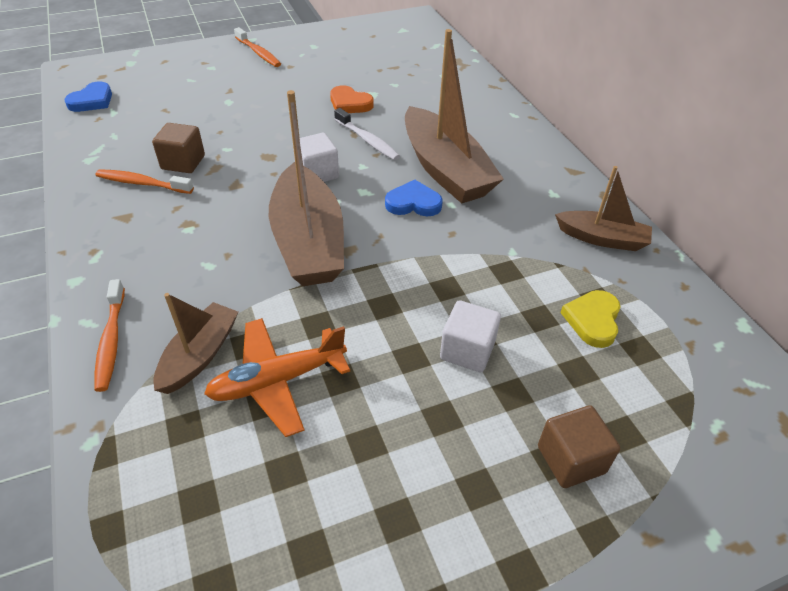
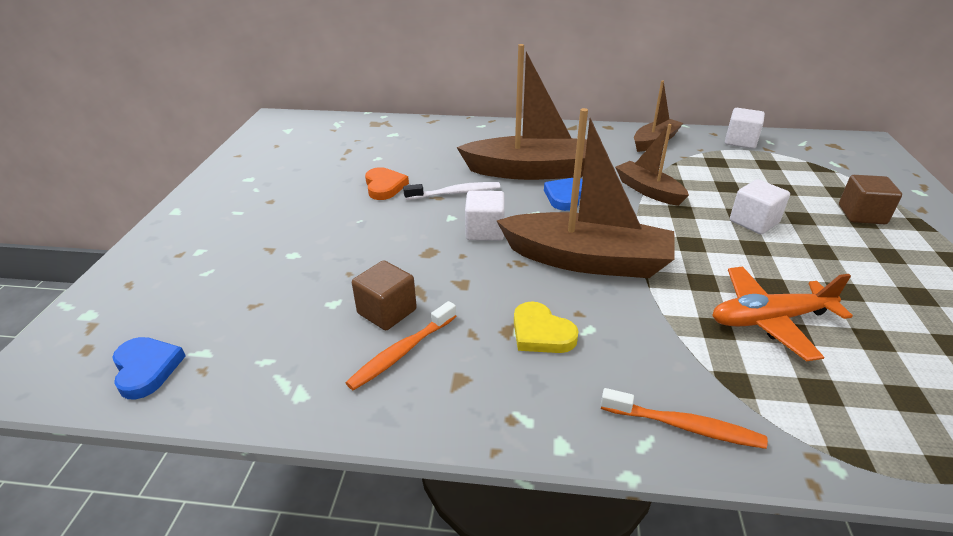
camera: 60 degrees left, 10 degrees down
(200, 355) = (725, 361): brown boat -> brown boat (648, 190)
(258, 53) = (214, 213): orange toothbrush -> none
(277, 381) = (769, 320): orange plane -> orange plane turned 75 degrees clockwise
(350, 104) = (384, 186): orange heart -> orange heart turned 75 degrees counterclockwise
(592, 320) = (736, 169): yellow heart -> yellow heart (541, 333)
(685, 314) = (740, 141): none -> white cube

